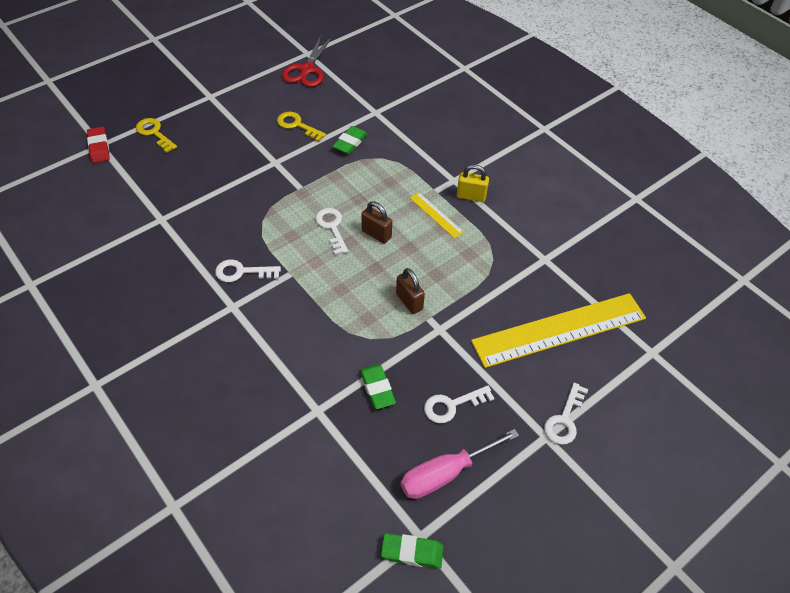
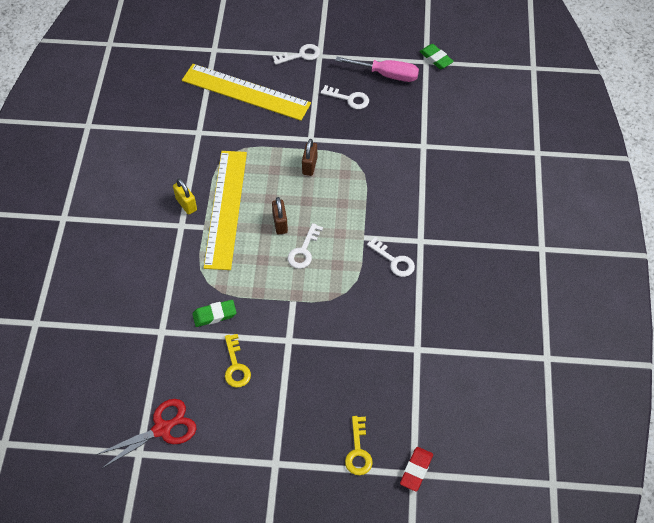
camera: 135 degrees left, 5 degrees up
(377, 388) = (380, 133): green eraser -> none
(436, 215) = (225, 208): yellow ruler -> yellow ruler, size x2.34

